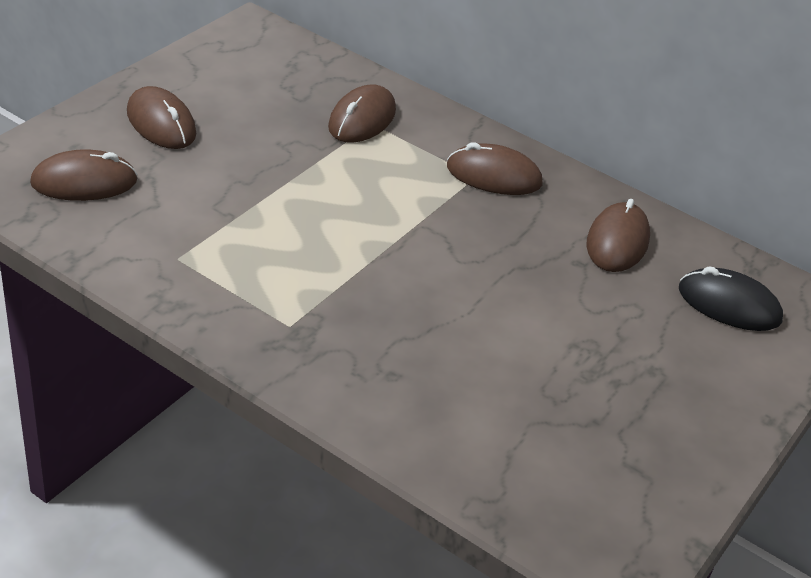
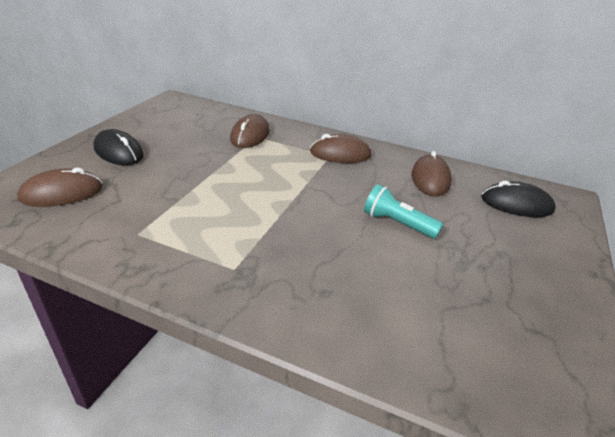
camera: 10 degrees left, 5 degrees down
(161, 123) = (118, 152): brown mouse -> black mouse
(529, 303) = (397, 224): none -> turquoise flashlight

